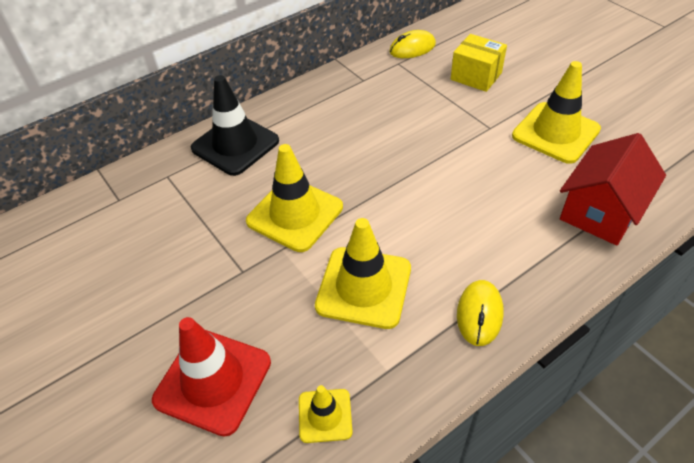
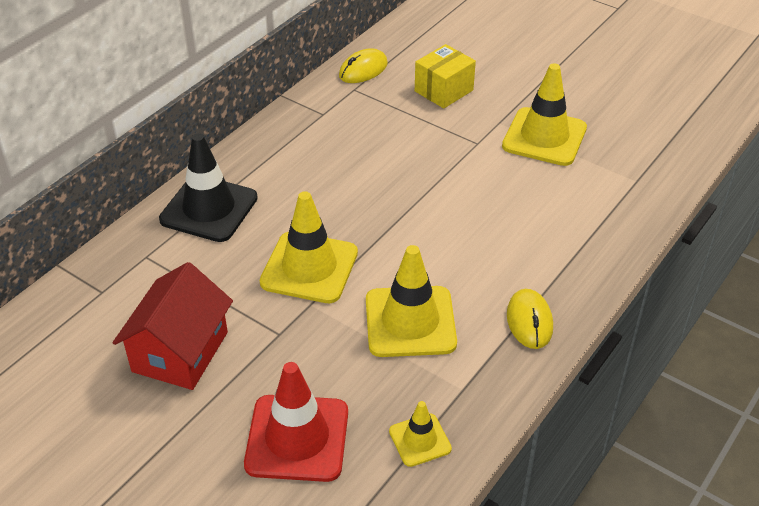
camera: 20 degrees left, 5 degrees down
(476, 76) = (444, 91): yellow box -> yellow box turned 60 degrees counterclockwise
(601, 211) = (610, 205): red house -> red house (180, 352)

